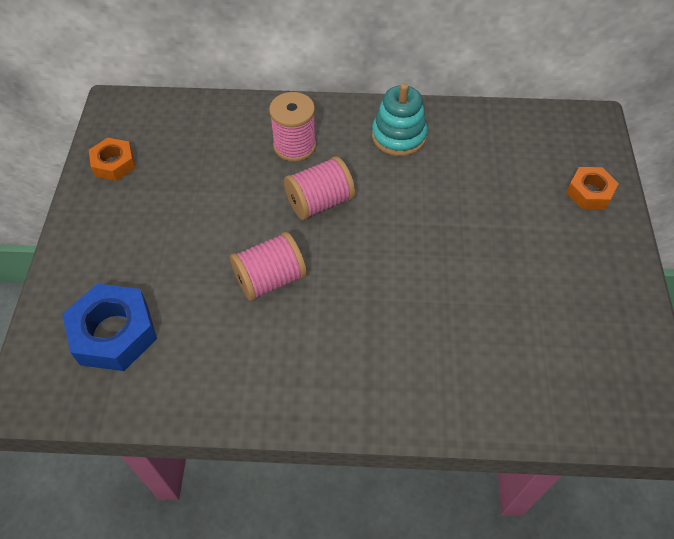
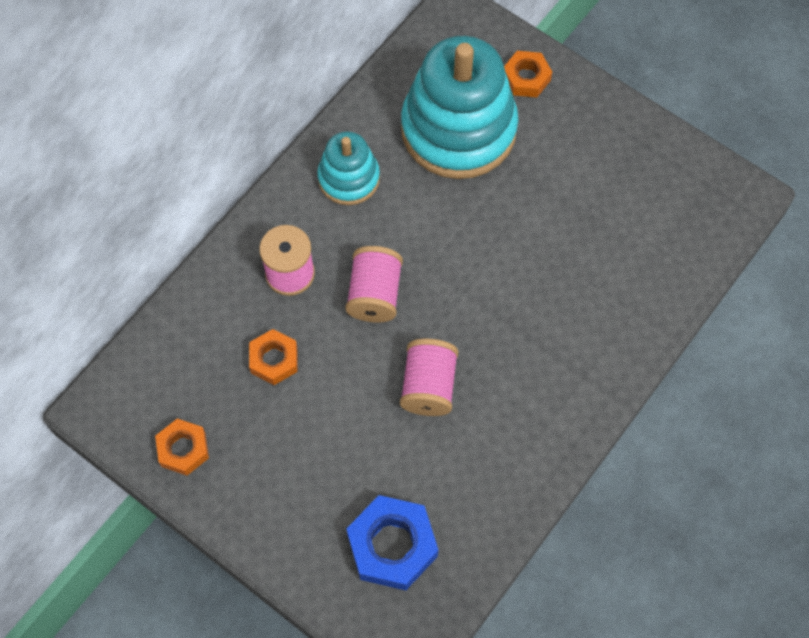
camera: 55 degrees left, 10 degrees up
(219, 174) = (274, 360): none -> orange nut
(502, 176) = (458, 129): none -> turquoise stacking toy

